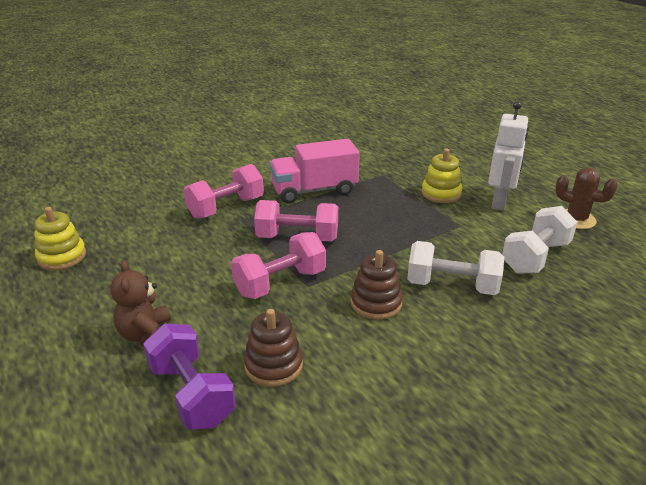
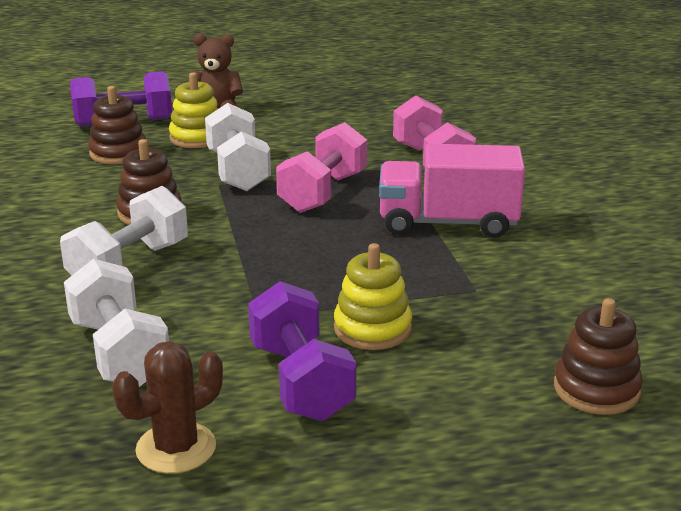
camera: 110 degrees right, 5 degrees down
(62, 257) = (377, 87): yellow stacking toy -> yellow stacking toy (197, 138)
(280, 283) = (238, 171): pink dumbbell -> white dumbbell
(314, 190) = (447, 223): pink truck -> pink truck turned 90 degrees counterclockwise
(436, 144) = (596, 389): none -> brown stacking toy
(499, 202) = (301, 381): white robot -> purple dumbbell

